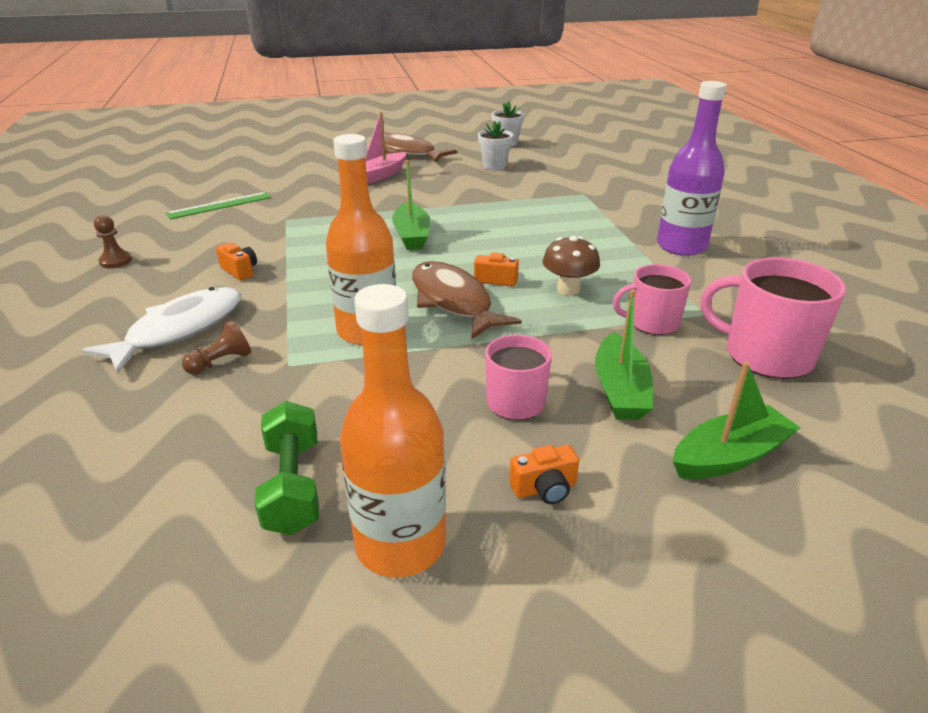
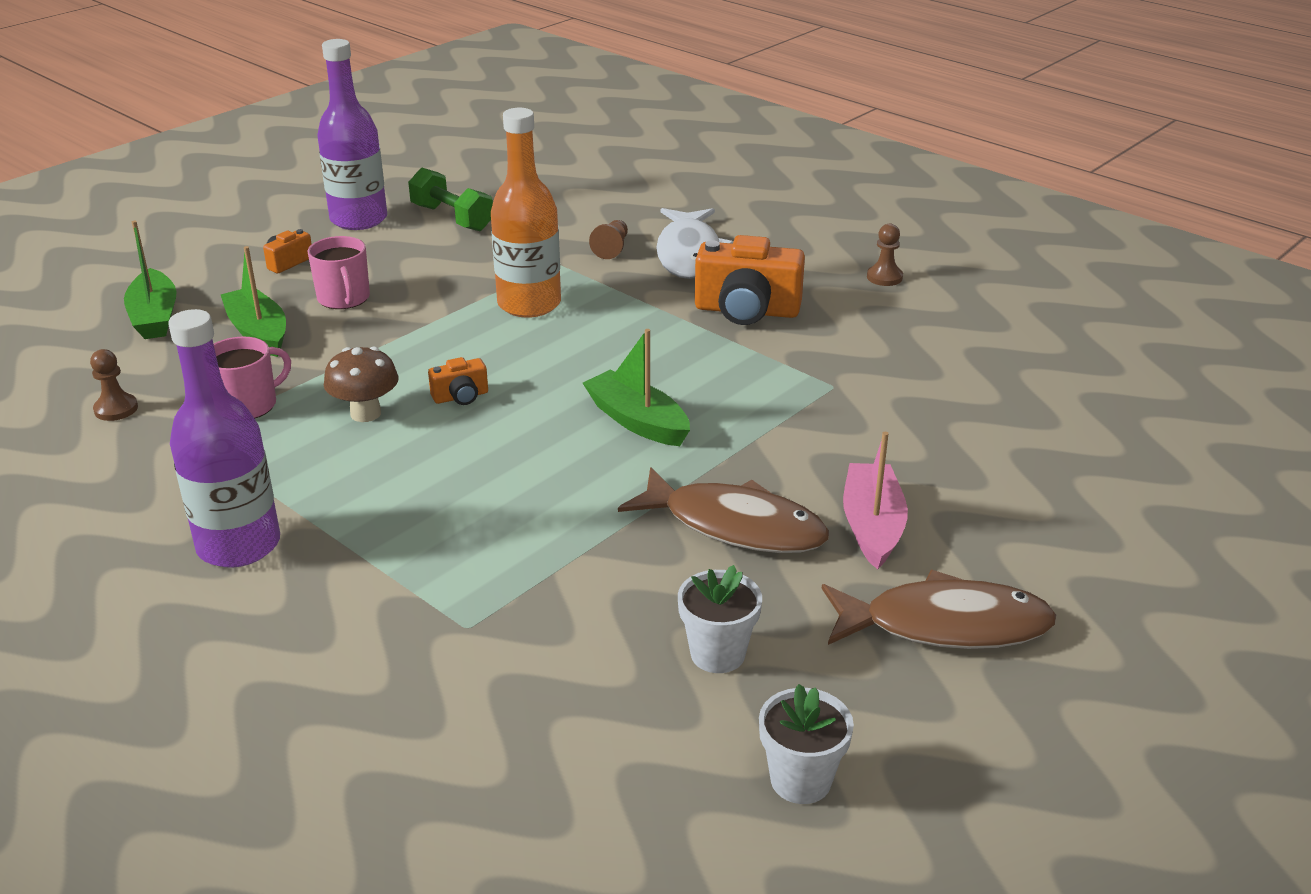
camera: 145 degrees right, 0 degrees up
(219, 205) = (957, 374): green ruler -> none
(240, 271) = (746, 311): orange camera -> orange camera, size x2.08
(400, 544) = (359, 219): orange bottle -> purple bottle
(453, 301) = (482, 356): brown fish -> brown fish (735, 526)
(729, 456) = (155, 317): green boat -> green boat turned 45 degrees counterclockwise
(765, 355) = (116, 409): pink mug -> brown pawn

